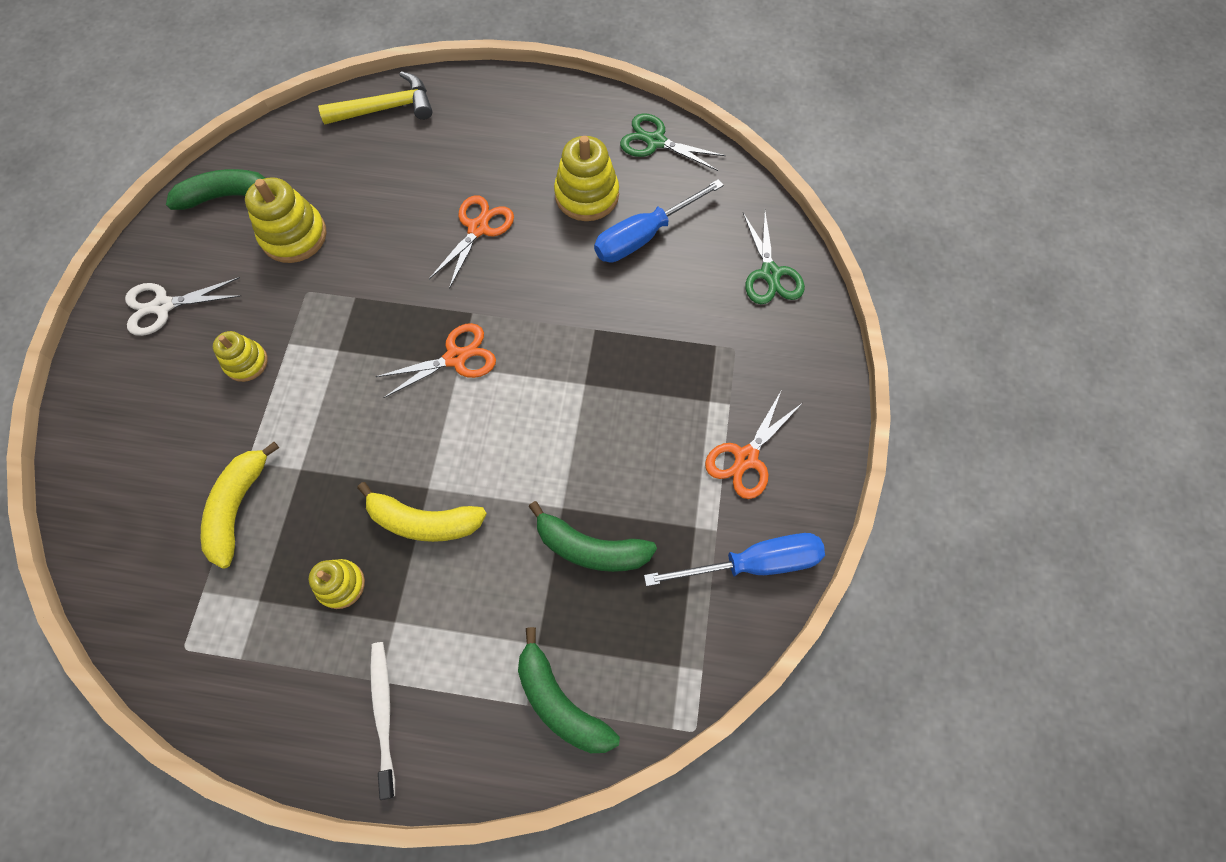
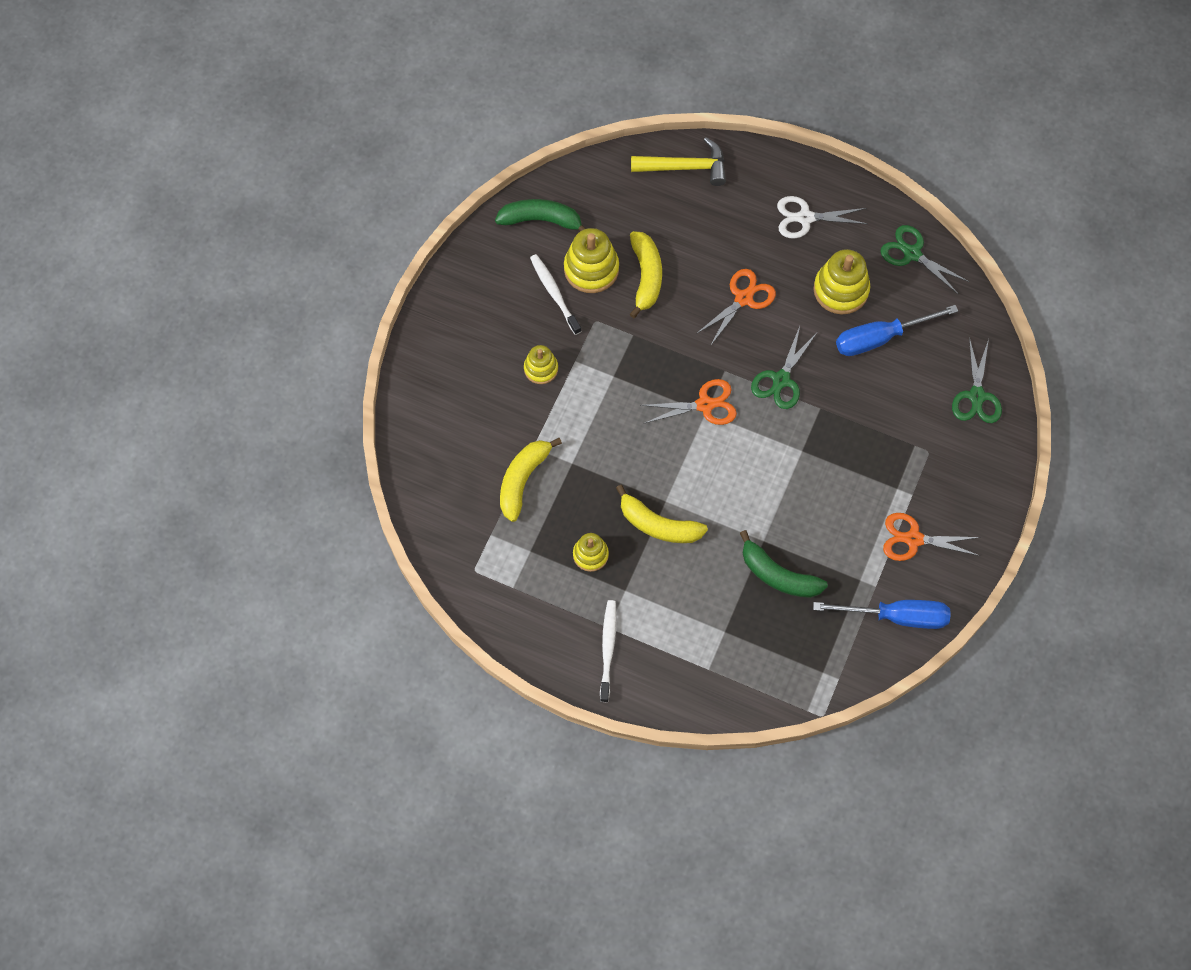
camera: 15 degrees right, 0 degrees up
(163, 306) = (481, 306): white scissors -> white scissors (805, 218)
(253, 272) = (554, 294): none -> white toothbrush
(360, 230) = (646, 276): none -> yellow banana
(541, 308) = (781, 380): none -> green scissors
(560, 702) = (732, 673): green banana -> none
(746, 458) = (913, 539): orange scissors -> orange scissors turned 45 degrees clockwise

